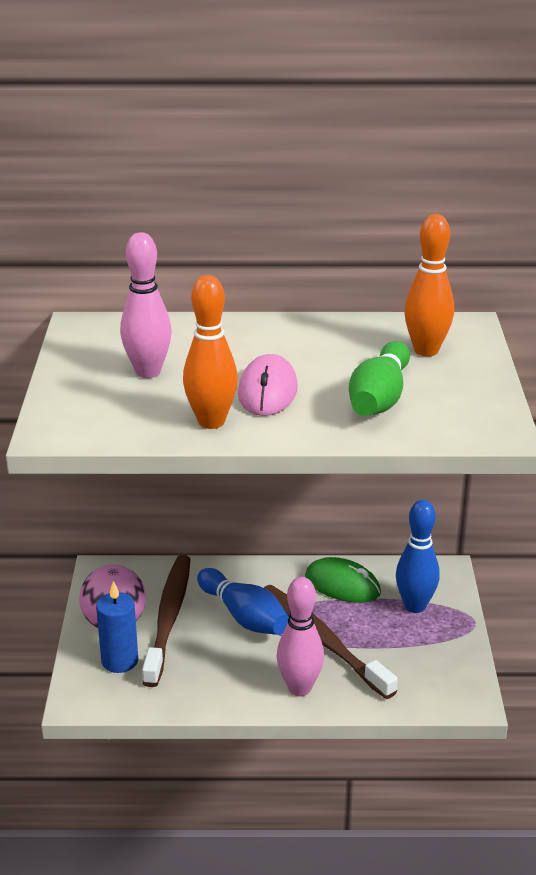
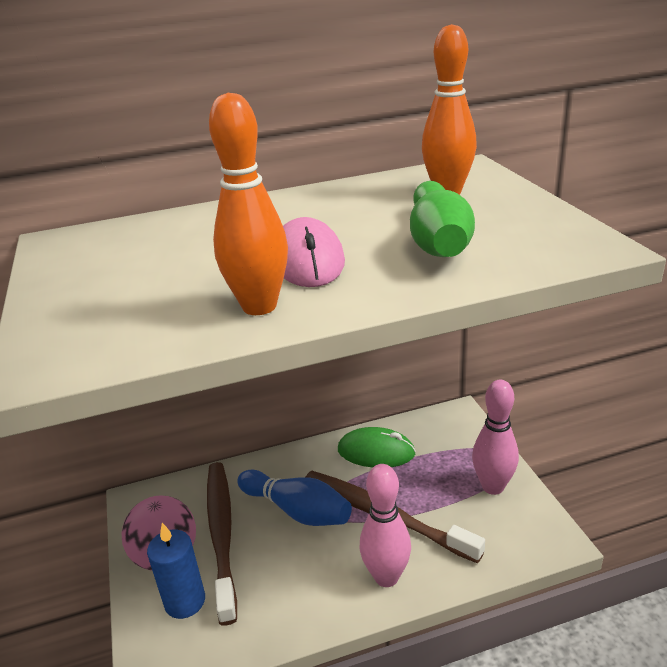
camera: 15 degrees left, 0 degrees up
(148, 372) = (154, 269): pink bowling pin -> pink bowling pin (493, 486)
(415, 606) = (451, 455): blue bowling pin -> none

